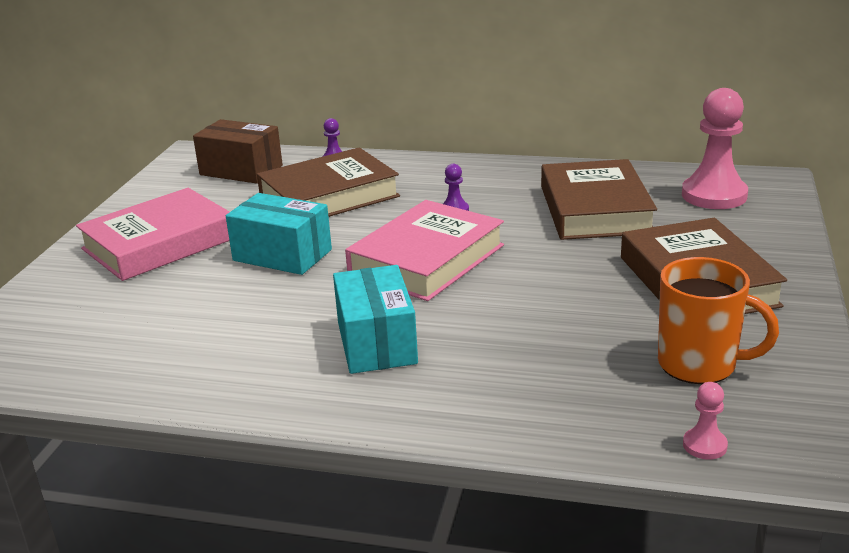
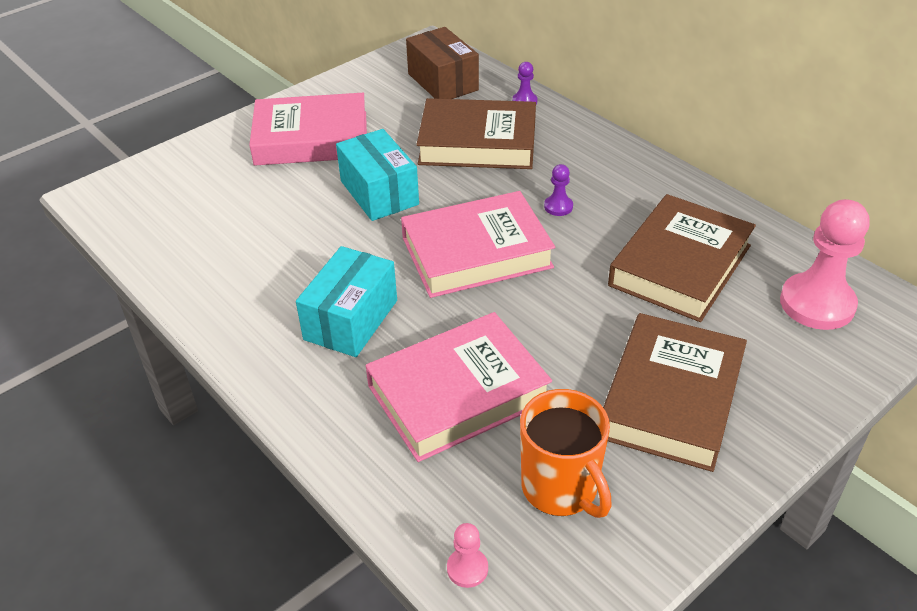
camera: 35 degrees right, 15 degrees up
(539, 347) = (458, 393): none -> pink book

